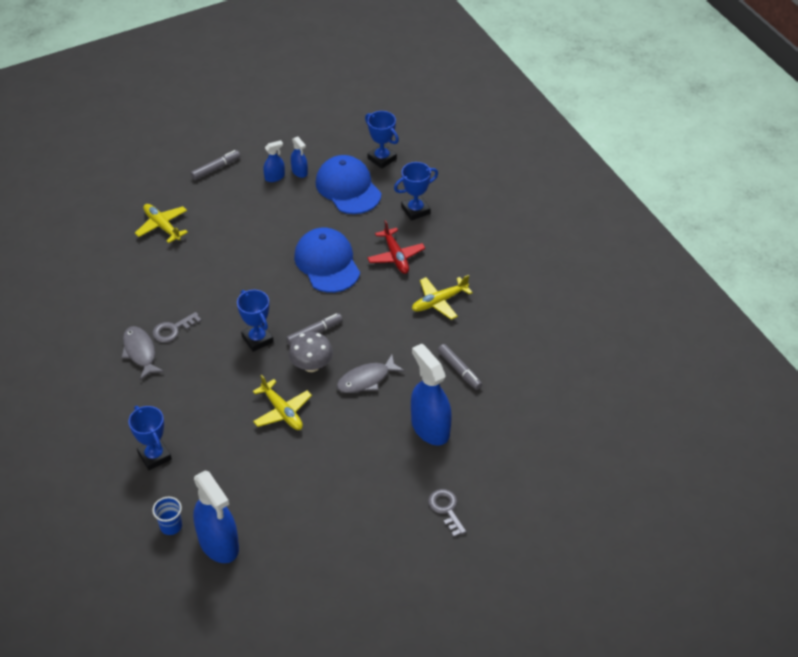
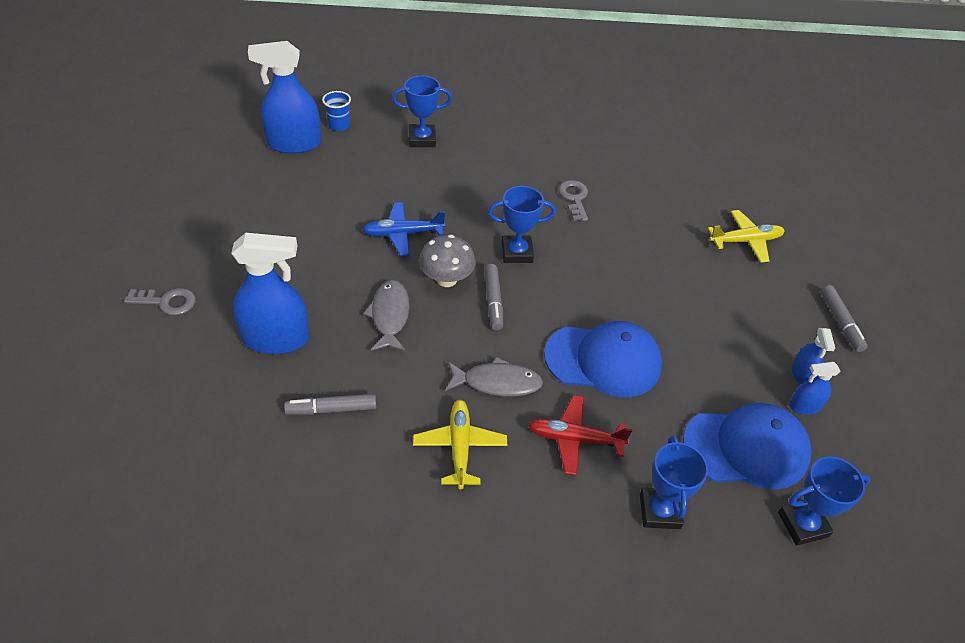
camera: 115 degrees right, 0 degrees up
(140, 352) = (558, 168): grey fish -> grey fish (497, 382)
(282, 411) = (403, 234): yellow plane -> blue plane

